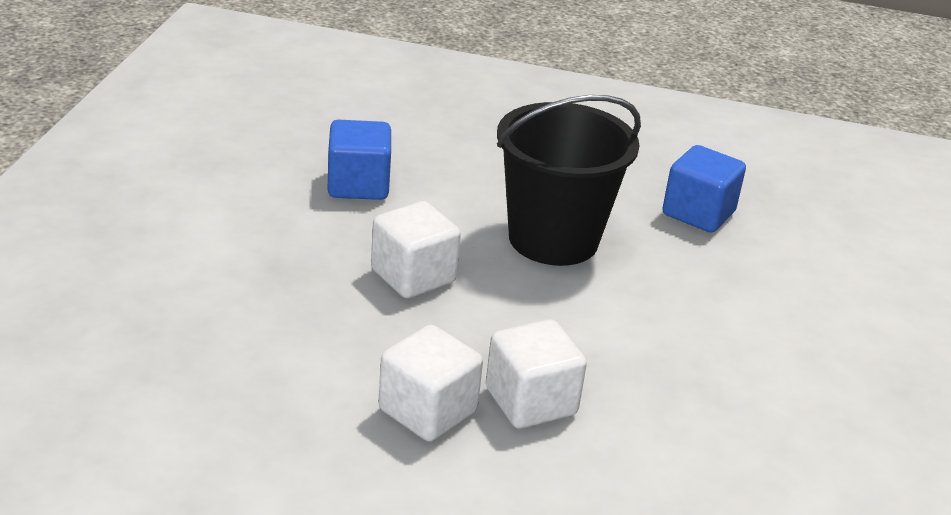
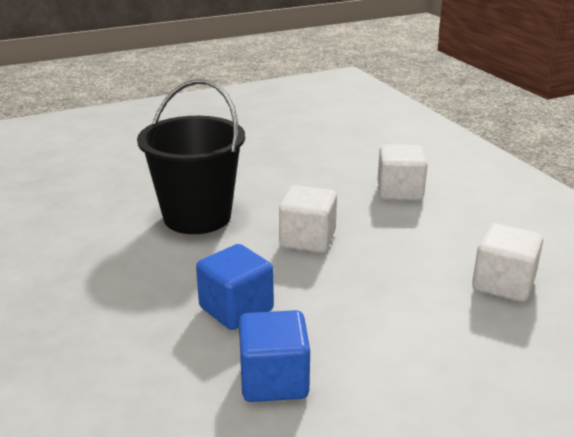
camera: 125 degrees left, 5 degrees down
(531, 401) = (348, 174): white cube -> white cube (503, 284)
(698, 213) = (99, 189): blue cube -> blue cube (274, 380)

